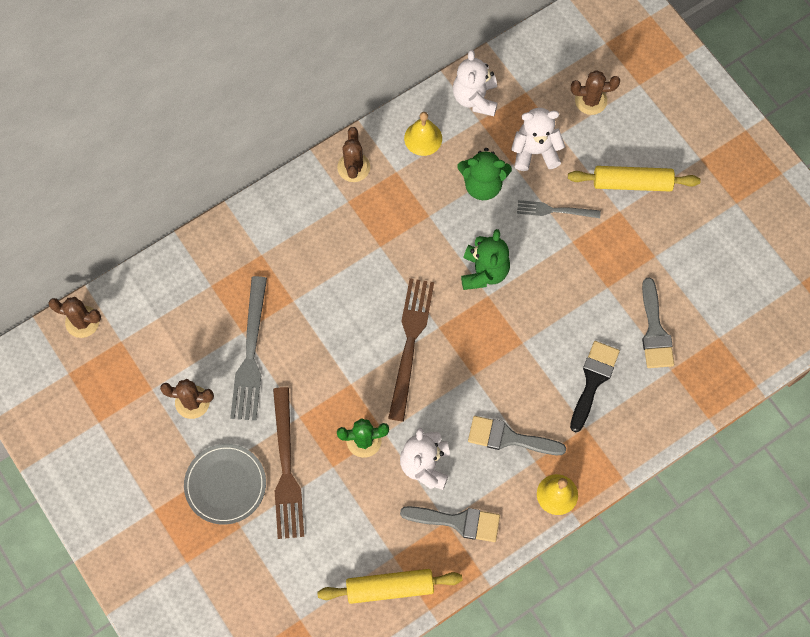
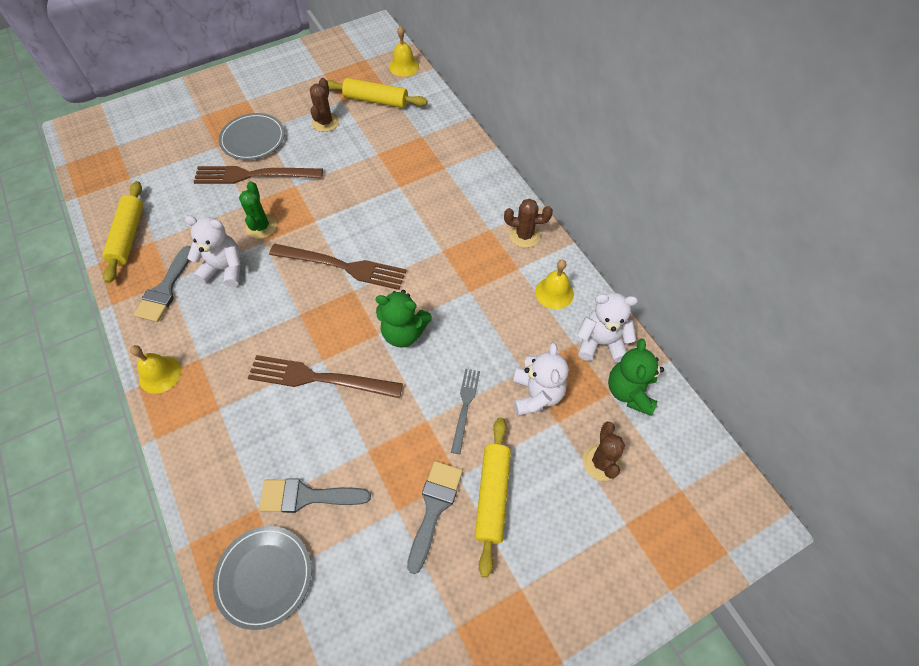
camera: 95 degrees right, 10 degrees down
(82, 322) = (404, 66): brown cactus -> yellow bell
(149, 347) = (376, 100): none -> yellow rolling pin
(250, 353) = (357, 157): grey fork -> none
(482, 185) = (500, 340): green teddy bear -> green teddy bear (629, 391)
(509, 438) = (229, 338): grey brush -> grey brush (434, 507)
(542, 341) = (320, 378): none -> brown fork
(593, 380) = (266, 422): black brush -> none
(724, 351) = (264, 576): none -> grey plate

